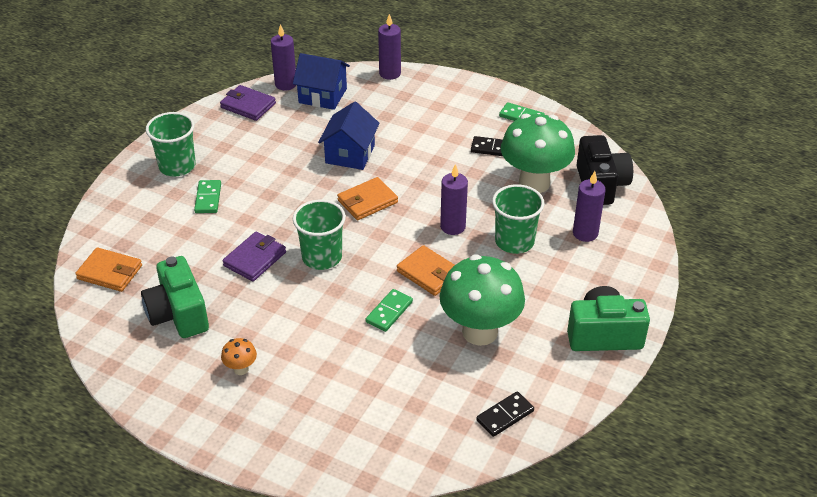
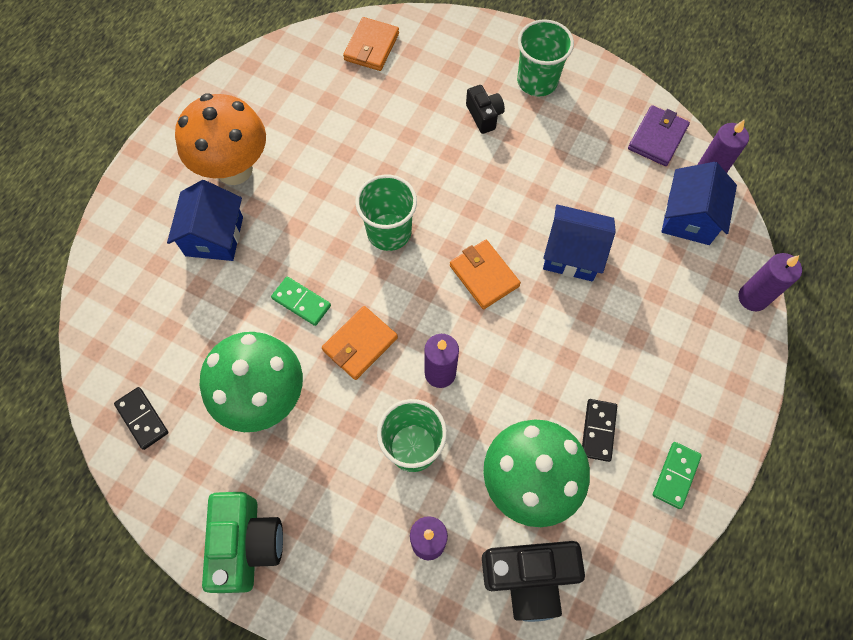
camera: 90 degrees right, 25 degrees up
(178, 314) = (311, 110): green camera -> none
(208, 198) = (484, 116): green domino -> black camera
(241, 369) = (234, 169): orange mushroom -> orange mushroom, size x2.44
(255, 259) = (387, 168): purple wallet -> none
(317, 379) = (214, 236): none -> blue house

